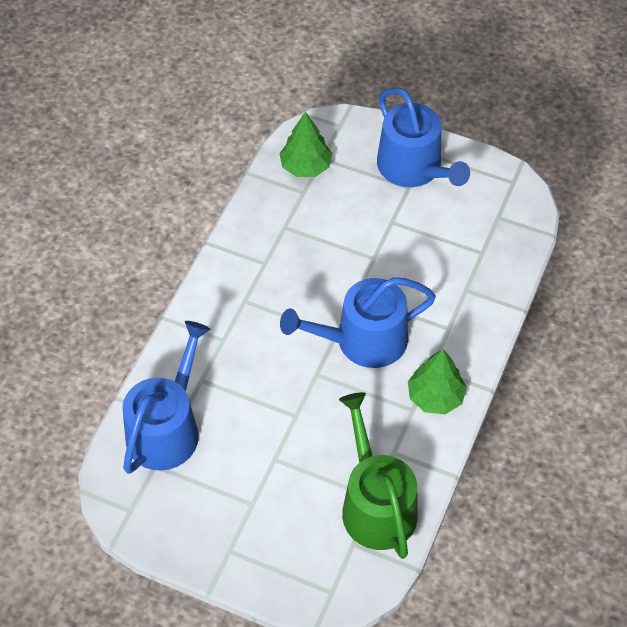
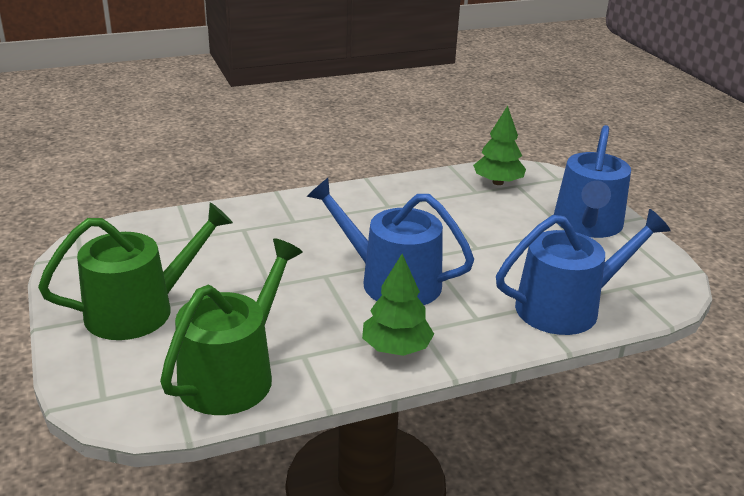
camera: 45 degrees right, 25 degrees down
(167, 428) = (178, 235): blue watering can -> blue watering can (567, 307)
(249, 514) = (140, 310): none -> green watering can

